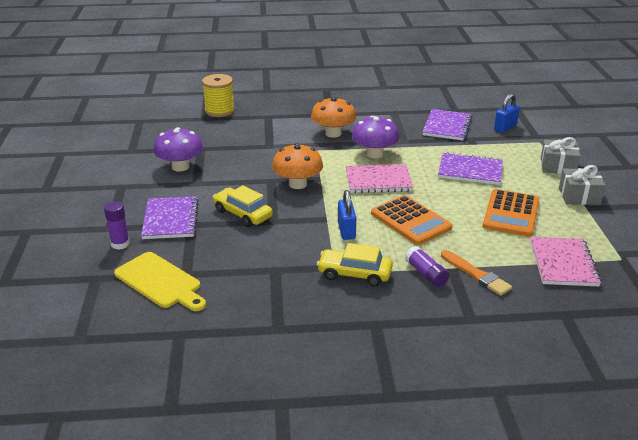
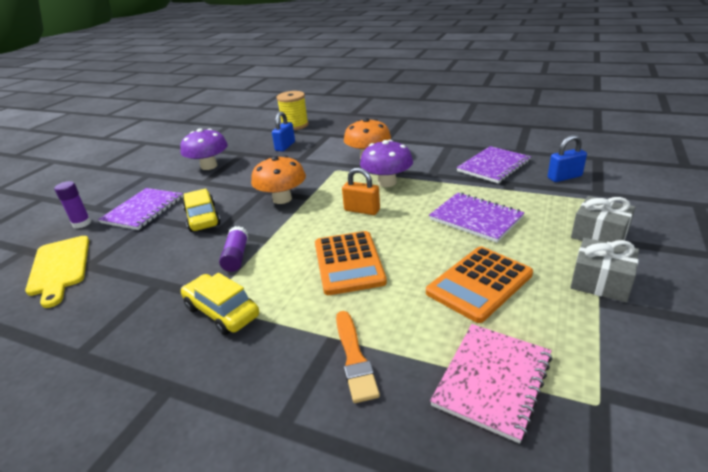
camera: 30 degrees right, 0 degrees up
(346, 230) = (271, 257): blue padlock -> blue padlock (285, 146)
(378, 180) = (362, 210): pink notebook -> orange padlock
(426, 274) = (295, 337): purple glue stick -> purple glue stick (236, 256)

